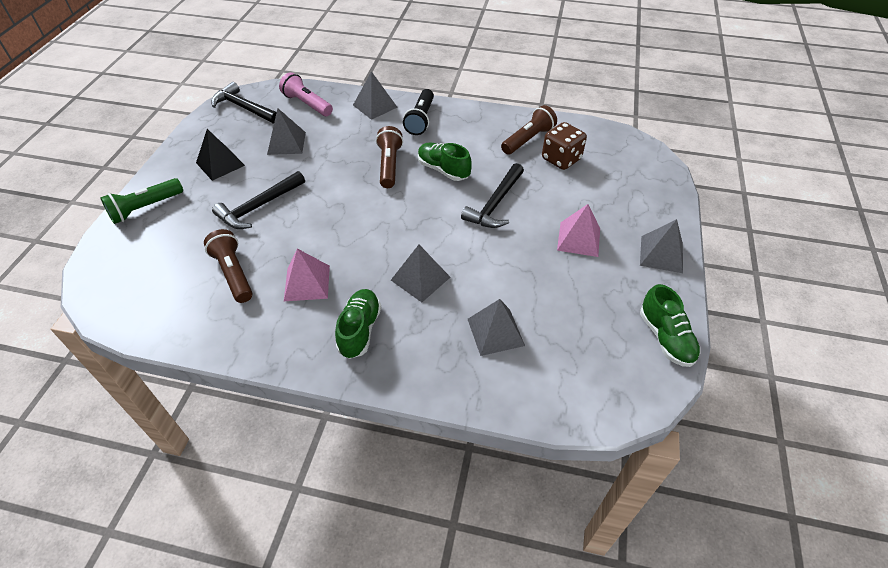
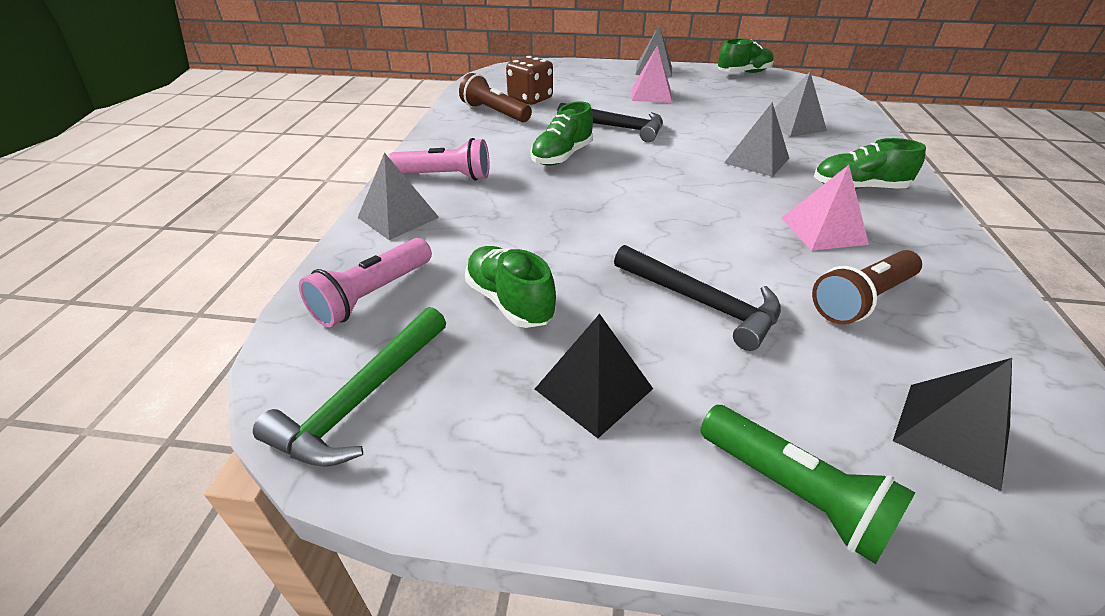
camera: 95 degrees left, 10 degrees down
(140, 267) = (951, 433): none -> black pyramid
(244, 108) = (362, 399): black hammer -> green hammer
(286, 143) = (509, 301): grey pyramid -> green shoe
(389, 165) = (560, 192): brown flashlight -> none
(421, 119) = (445, 176): black flashlight -> pink flashlight

